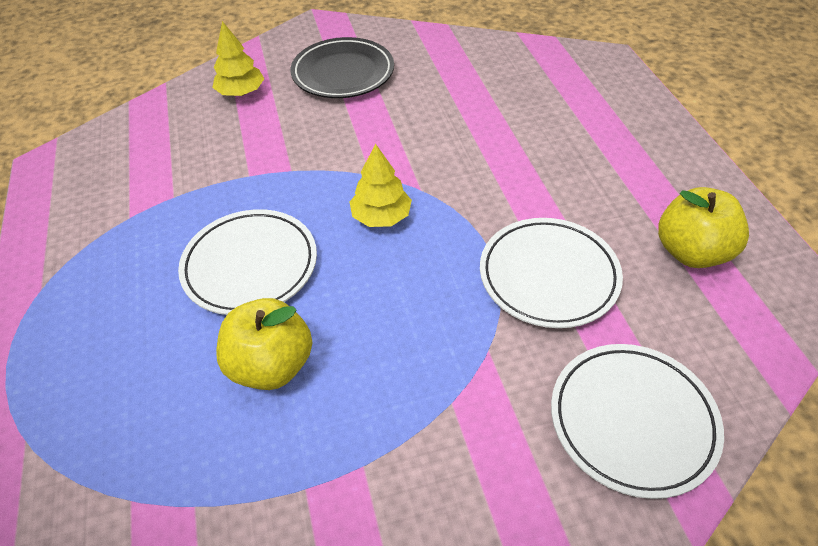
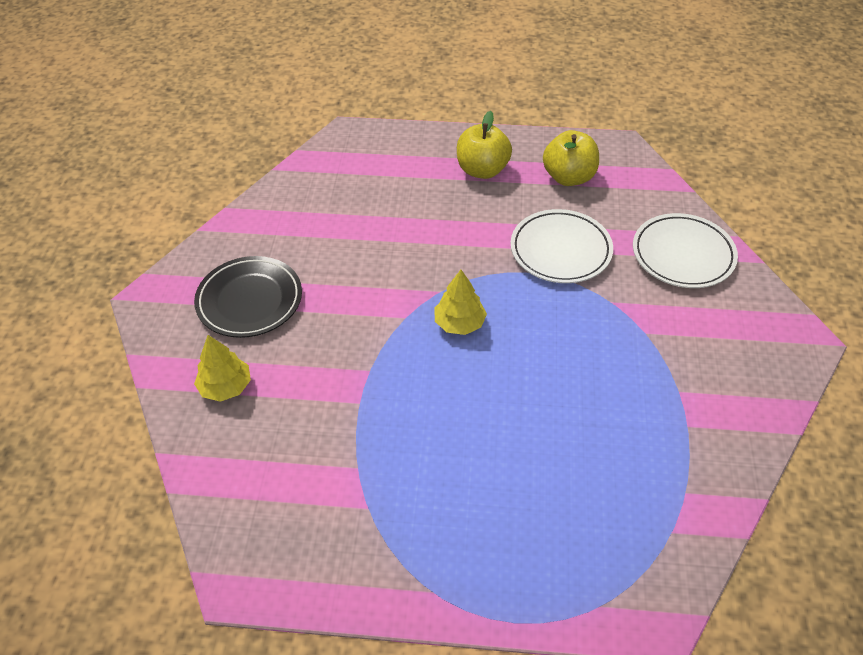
camera: 70 degrees left, 0 degrees up
(250, 266) = (475, 421): white plate -> none
(271, 365) = (582, 425): yellow apple -> yellow apple (482, 170)

